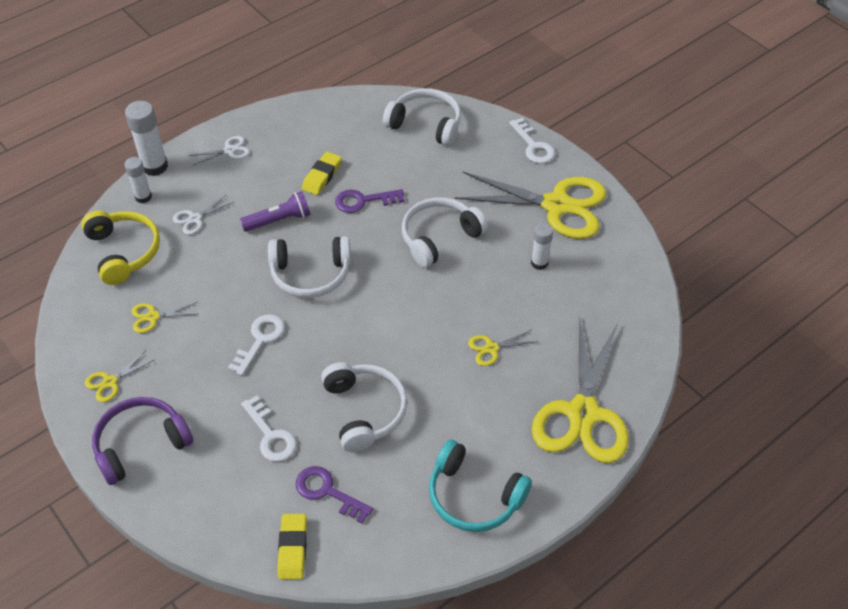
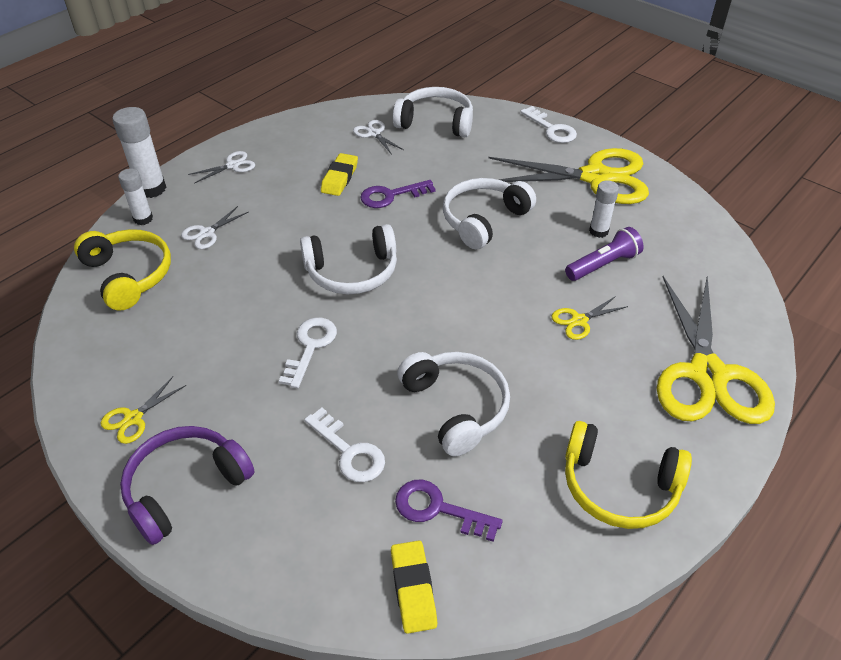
camera: 10 degrees left, 5 degrees down
(153, 317) = (175, 339): yellow scissors -> none
(279, 220) = (303, 224): purple flashlight -> purple flashlight (603, 265)
(365, 130) = (374, 133): none -> white scissors
(474, 496) = (619, 486): turquoise headphones -> yellow headphones

